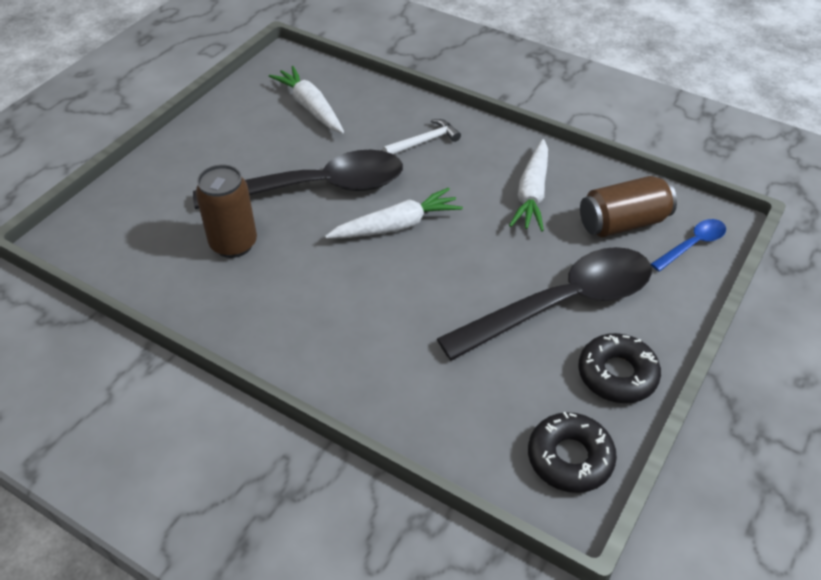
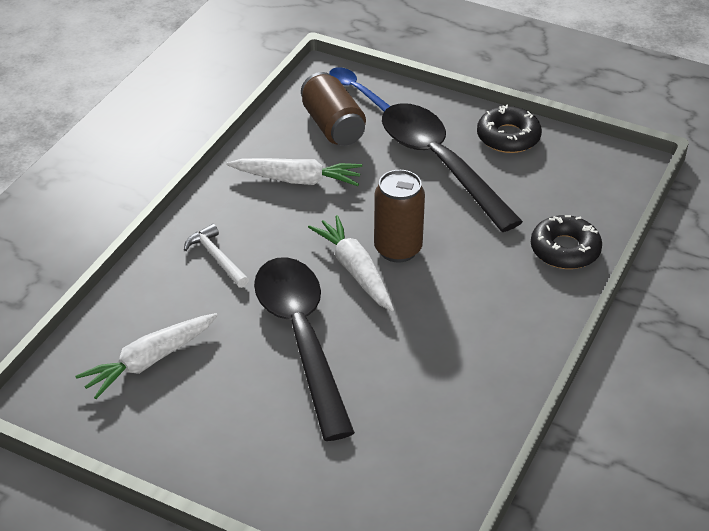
camera: 95 degrees left, 5 degrees down
(233, 244) = (400, 394): brown can -> brown can (398, 249)
(570, 458) = (593, 162): black donut -> black donut (565, 250)

